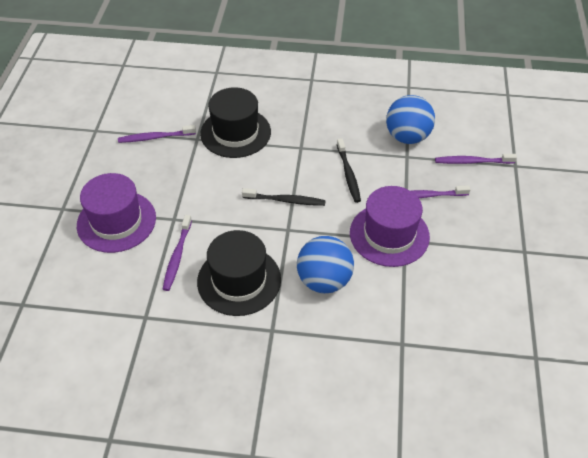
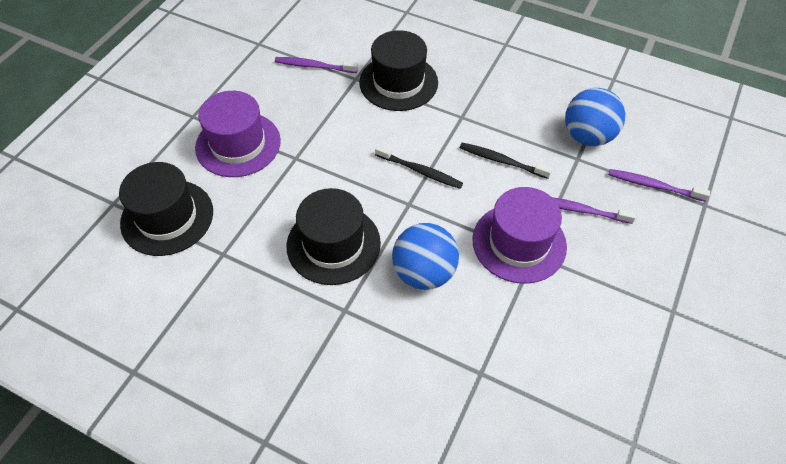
camera: 20 degrees right, 5 degrees up
(79, 301) = (167, 217): none -> black hat
(177, 256) = (282, 199): purple toothbrush -> none
(348, 174) = (501, 161): black toothbrush -> black toothbrush turned 105 degrees clockwise

